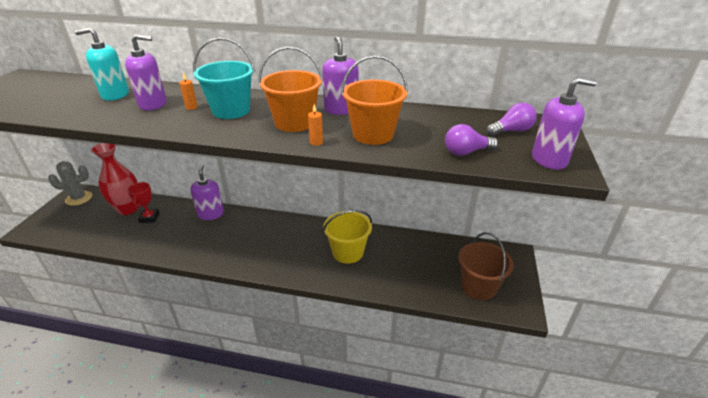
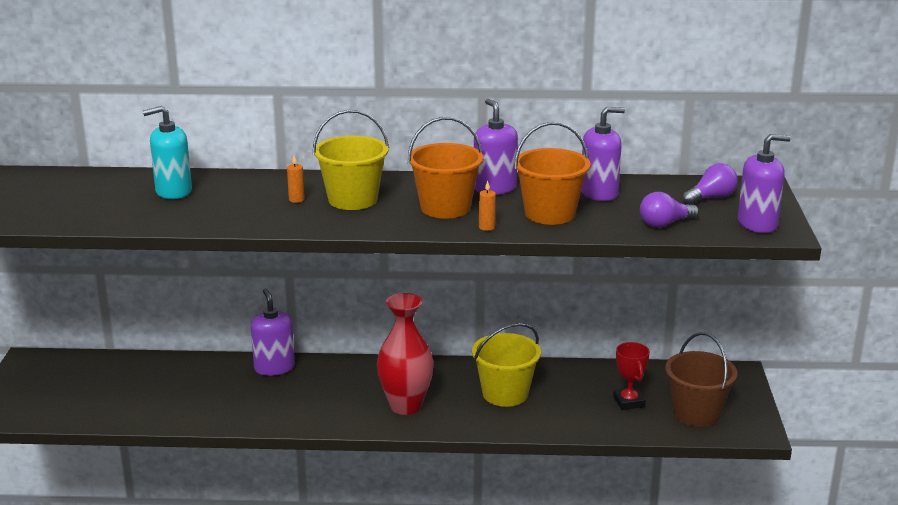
camera: 10 degrees left, 10 degrees down
(79, 198) = (41, 367): grey cactus -> none
(128, 209) = (136, 374): red vase -> red vase (405, 406)
(149, 218) = (179, 381): red trophy -> red trophy (628, 402)
(153, 104) = (240, 199): purple soap dispenser -> purple soap dispenser (599, 193)
(231, 110) = (353, 199): turquoise bucket -> yellow bucket

